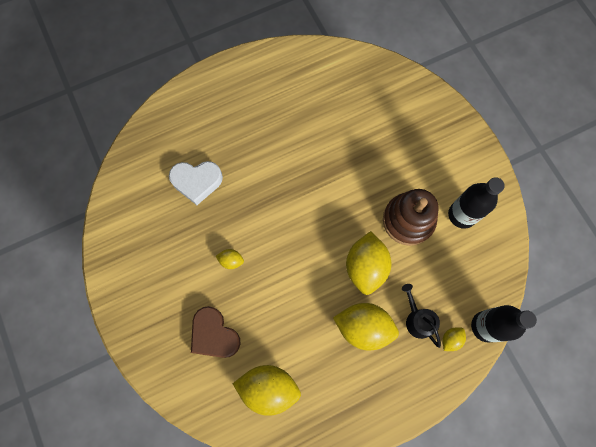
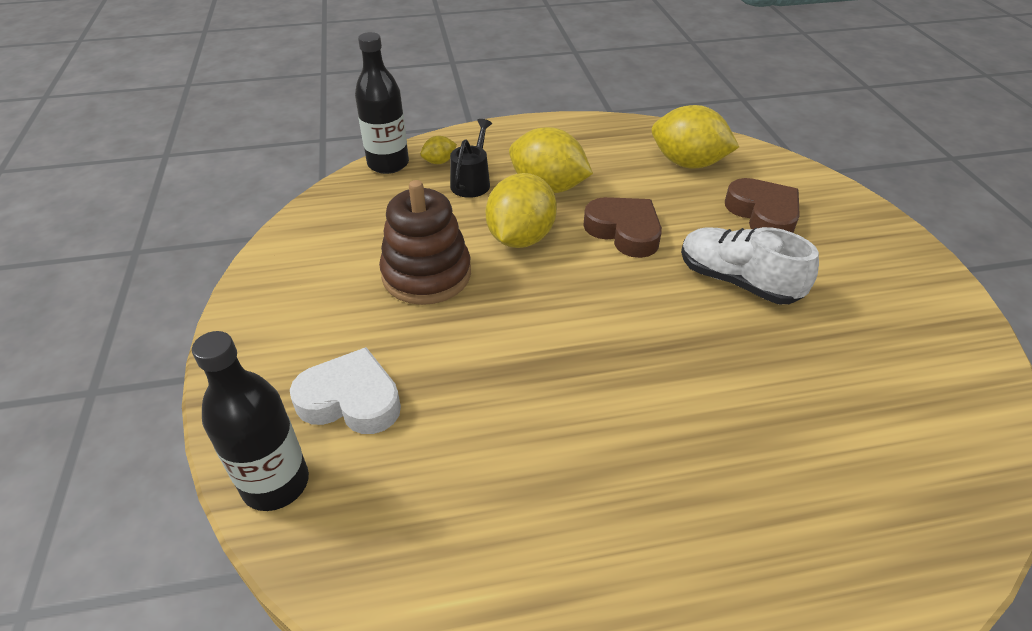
camera: 165 degrees left, 30 degrees down
(197, 182) = (811, 404): white heart -> white heart (351, 400)
(231, 261) = (737, 281): yellow lemon -> white shoe
(303, 291) = (624, 231): none -> brown heart
(417, 319) = (472, 182): black watering can -> black watering can turned 150 degrees counterclockwise
(462, 215) = (337, 265): black bottle -> black bottle (276, 484)

